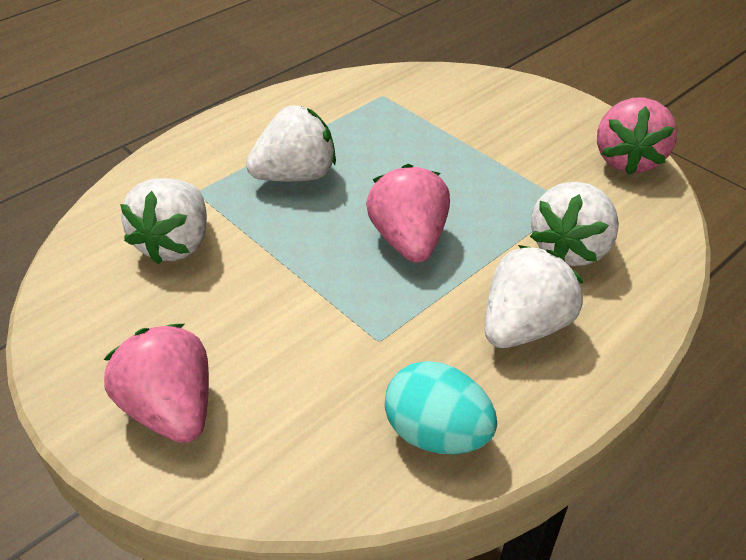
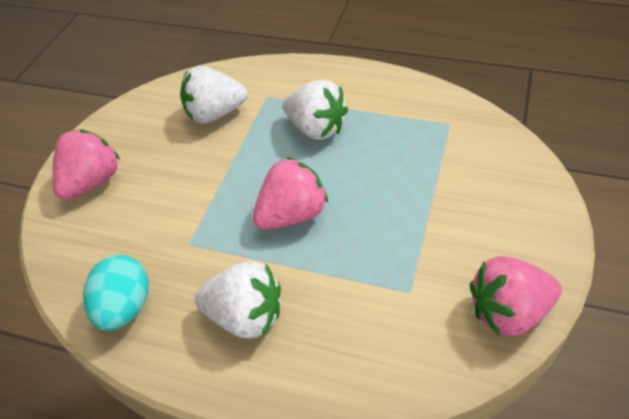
camera: 65 degrees right, 5 degrees up
(570, 248) = (351, 313): white strawberry -> none

